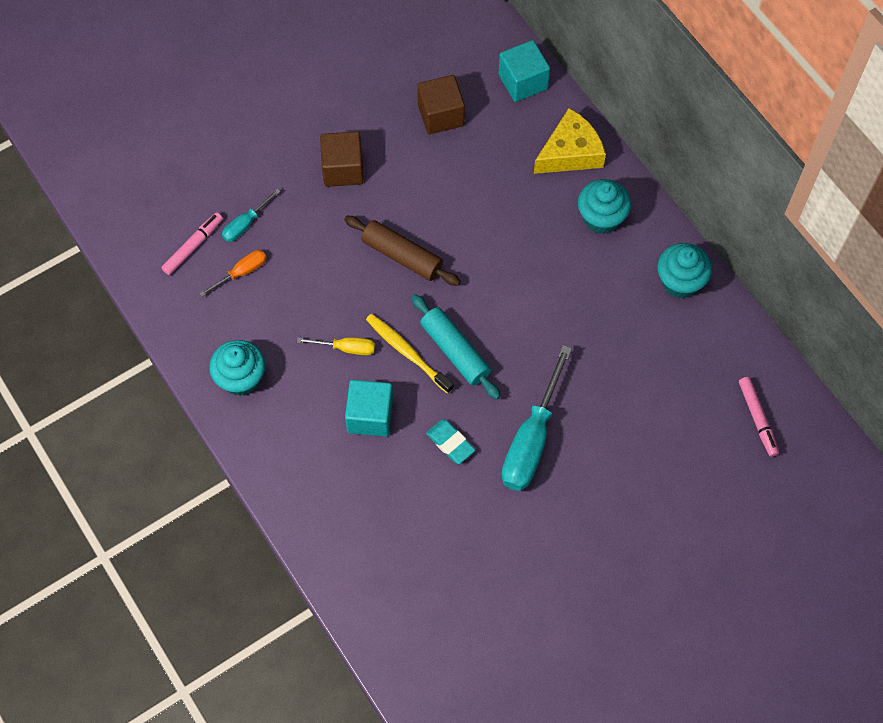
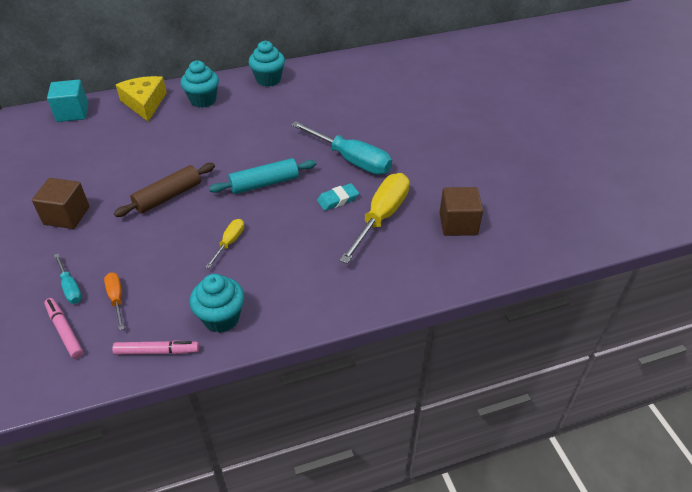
camera: 75 degrees left, 20 degrees down
(370, 416) = (296, 239): turquoise cube -> none
(407, 353) = (252, 208): yellow toothbrush -> none
(433, 500) = (381, 217): none -> yellow screwdriver
(441, 115) = (65, 155): brown cube -> brown cube (458, 224)
(757, 418) = (373, 70): pink marker -> pink marker (157, 351)

